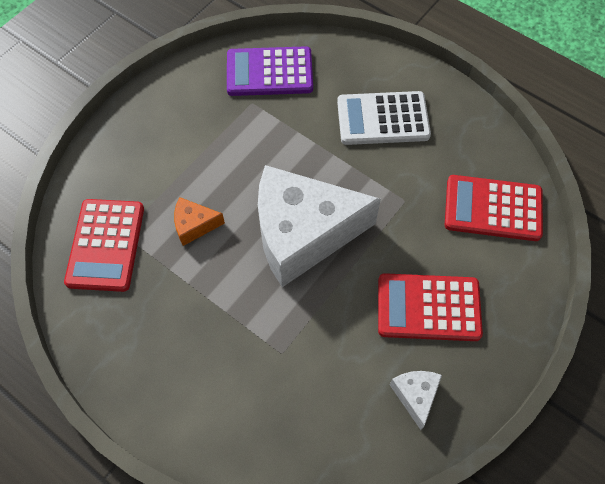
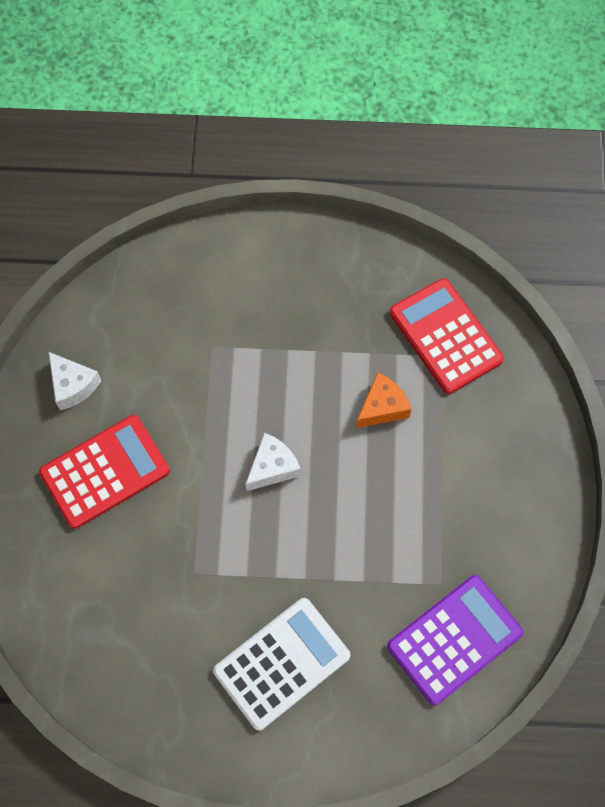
camera: 145 degrees right, 5 degrees up
(303, 234) = (272, 467): white cheese -> white cheese, size x0.41
(493, 209) = (95, 625): red calculator -> none

